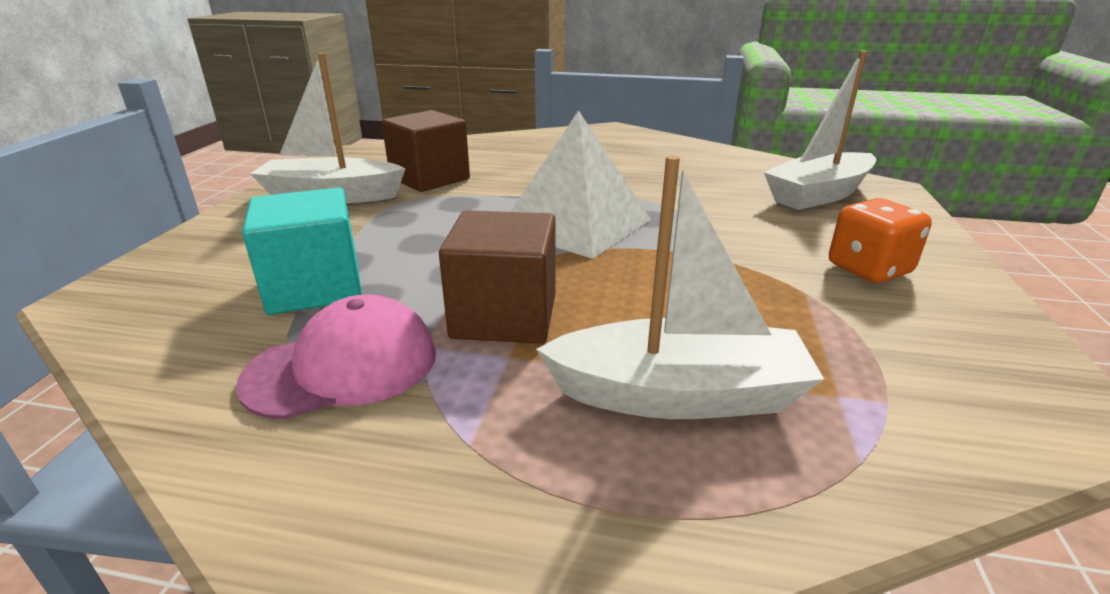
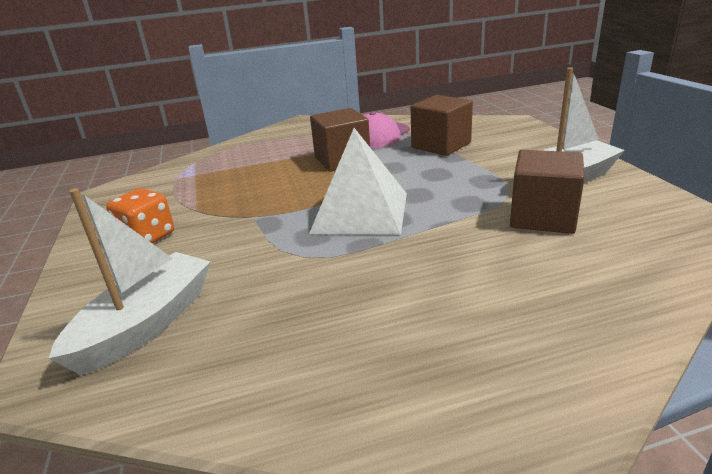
camera: 155 degrees right, 0 degrees up
(315, 287) = (441, 145): turquoise cube -> brown cube
(678, 395) = (255, 159): white boat -> none

